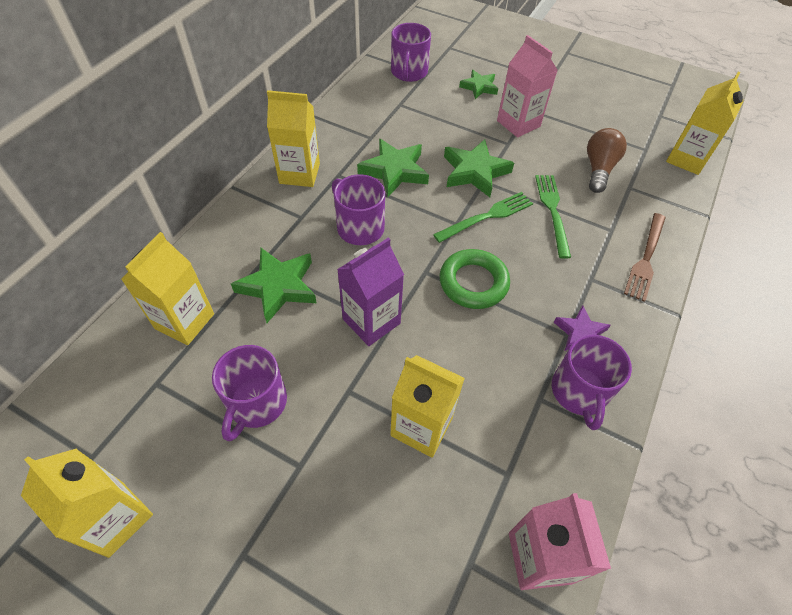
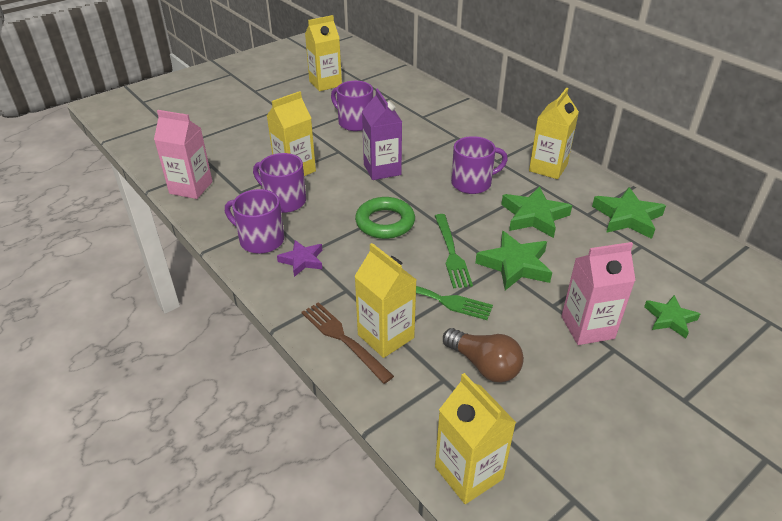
camera: 115 degrees right, 15 degrees down
(184, 321) = (427, 108): yellow carton -> yellow carton (386, 336)
(278, 286) = (434, 141): green star -> green star (627, 217)
(409, 72) = (705, 268): purple mug -> purple mug (284, 201)

